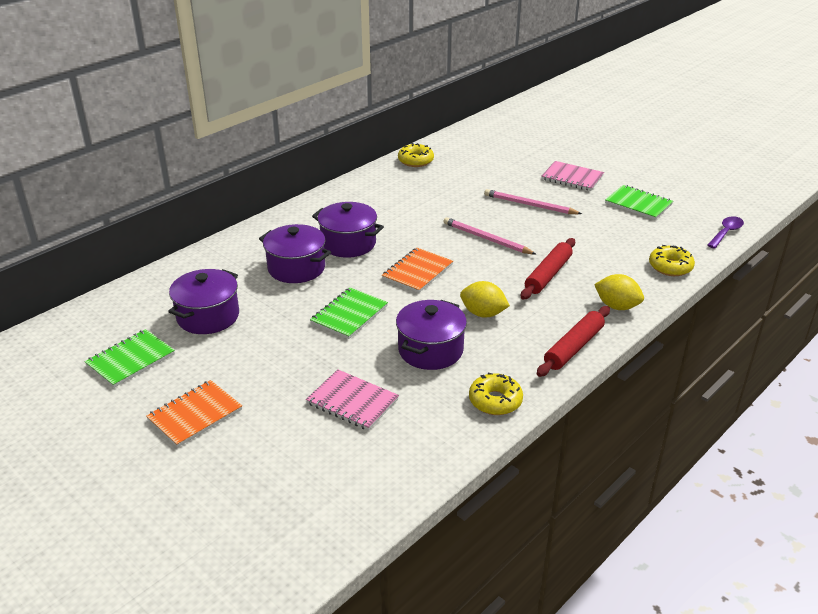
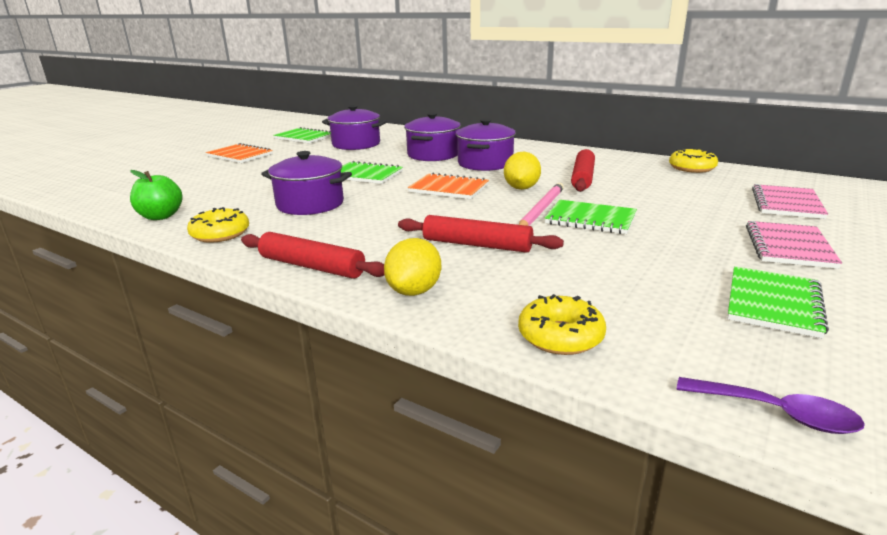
camera: 80 degrees right, 10 degrees down
(352, 402) = (239, 188): pink notebook -> pink notebook (786, 204)
(417, 207) = (583, 178): none -> red rolling pin
(431, 450) = (161, 216): none -> green apple
(483, 313) = (377, 219): yellow lemon -> yellow lemon (521, 188)
(512, 224) = (590, 219): none -> green notebook
(529, 205) = (656, 225): pink pencil -> none

